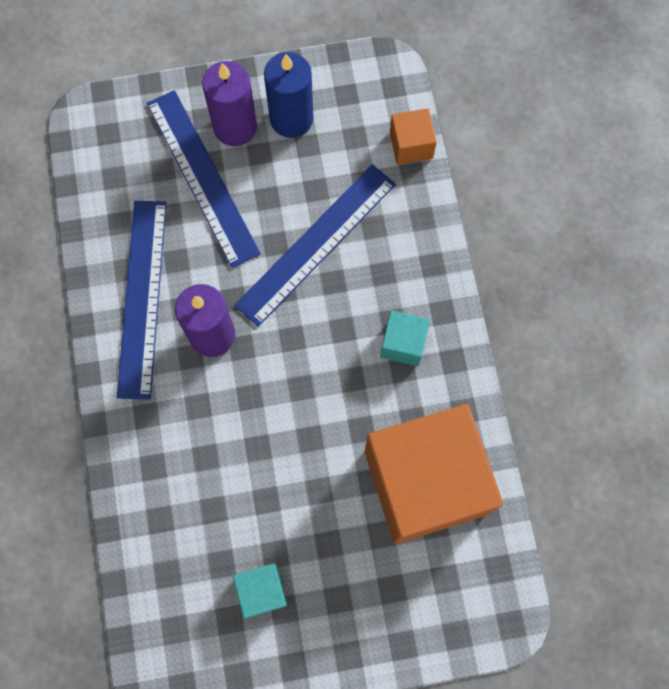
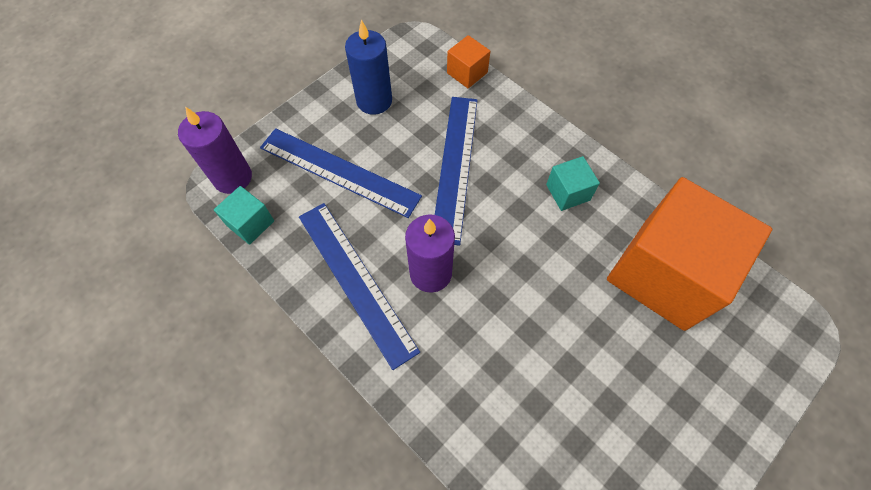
camera: 35 degrees left, 10 degrees down
(235, 127) = (338, 127): purple candle -> purple candle (232, 178)
(262, 591) = (626, 441): turquoise cube -> turquoise cube (250, 223)

